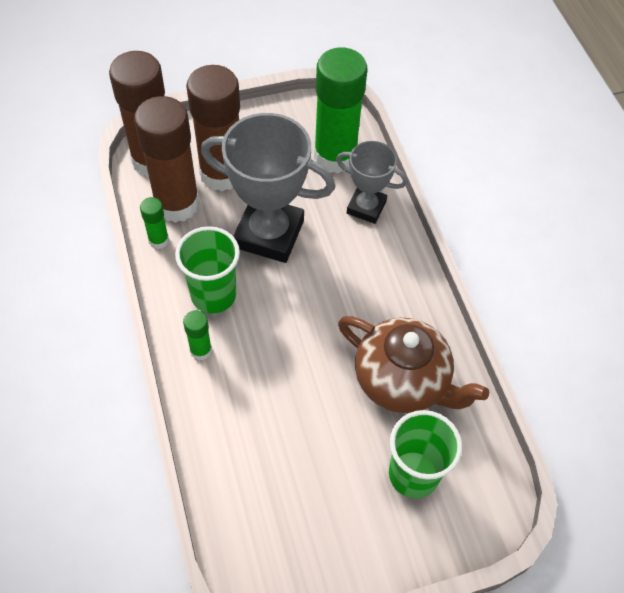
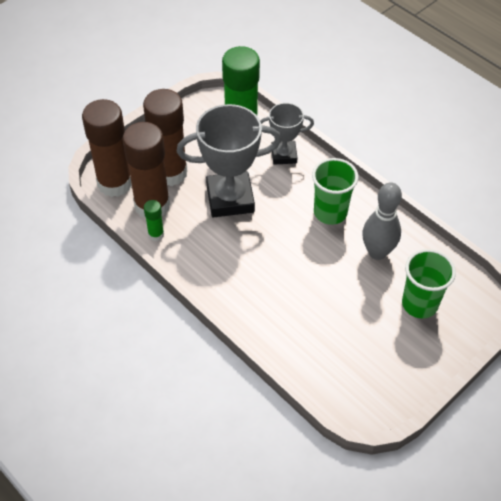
camera: 25 degrees left, 5 degrees down
(201, 350) = (234, 291): green glue stick -> none
(213, 295) = (219, 253): green cup -> green cup (330, 212)
(402, 381) = (377, 252): brown teapot -> grey bowling pin

